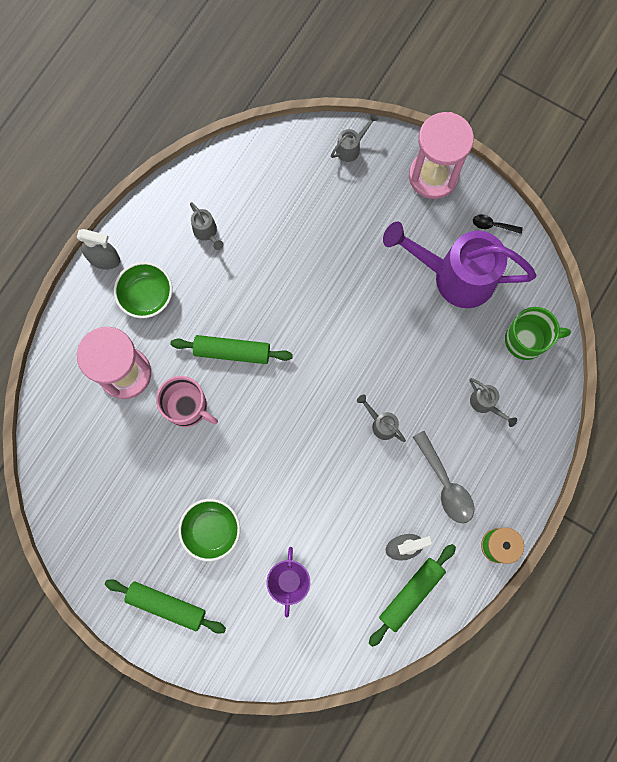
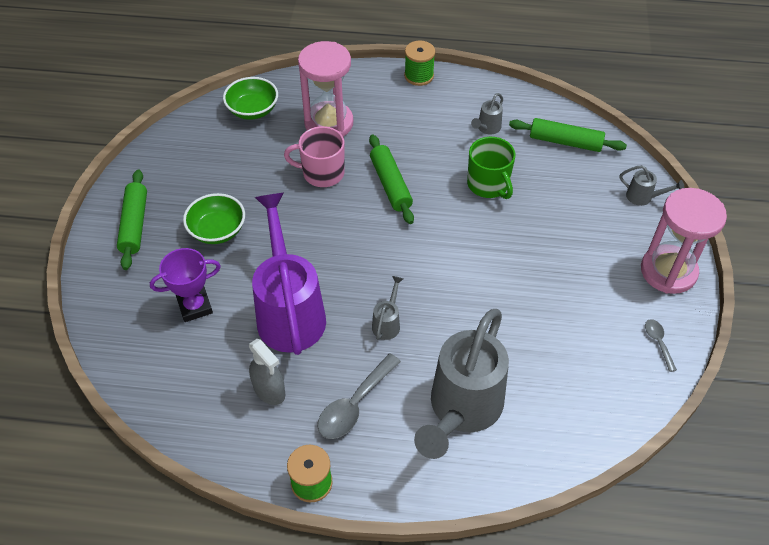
camera: 65 degrees right, 25 degrees down
(104, 259) = (419, 76): grey spray bottle -> green spool
(146, 296) = (405, 111): green bowl -> green bowl (253, 110)
(187, 407) = (322, 173): pink mug -> pink mug turned 90 degrees clockwise
(411, 594) = (222, 417): green rolling pin -> green rolling pin (565, 142)
(455, 276) = (579, 329): purple watering can -> purple watering can (289, 311)
(485, 404) = (461, 410): grey watering can -> grey watering can, size x2.47
(492, 225) = (658, 342): black spoon -> grey spoon
(526, 340) = (557, 423): green mug -> green mug (488, 185)

